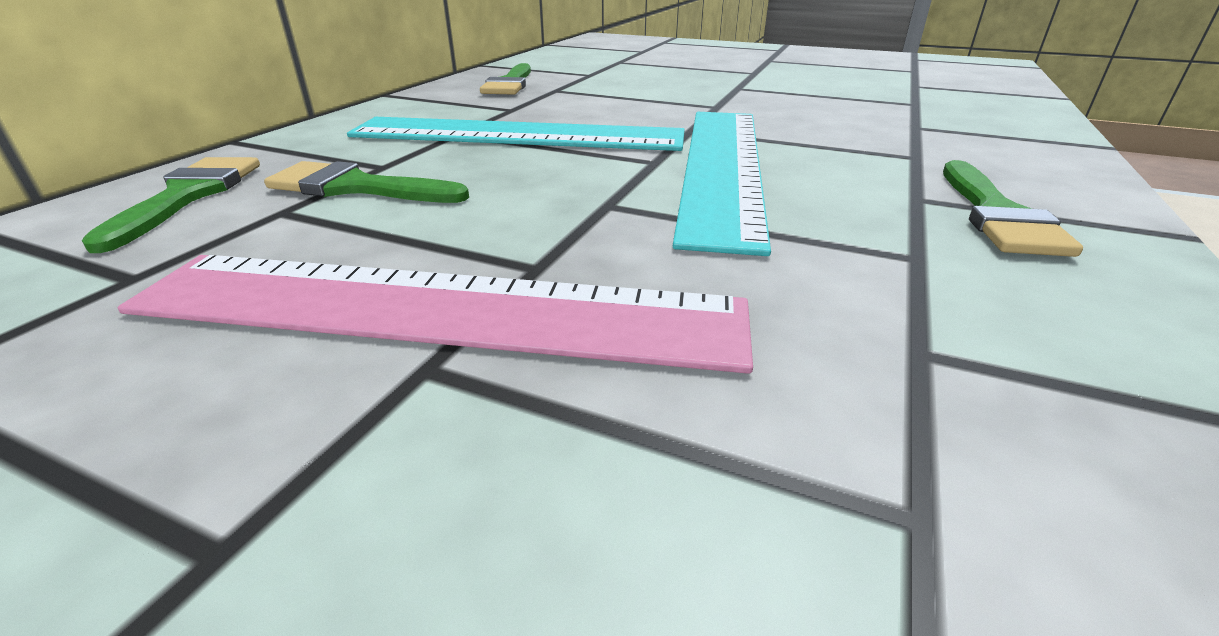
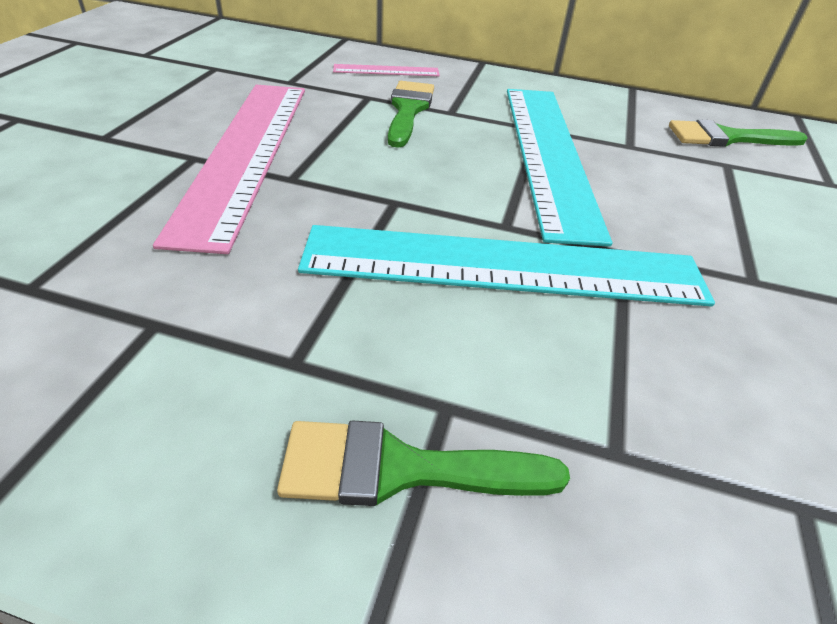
camera: 80 degrees right, 10 degrees up
(188, 195) = (386, 71): green brush -> pink ruler

